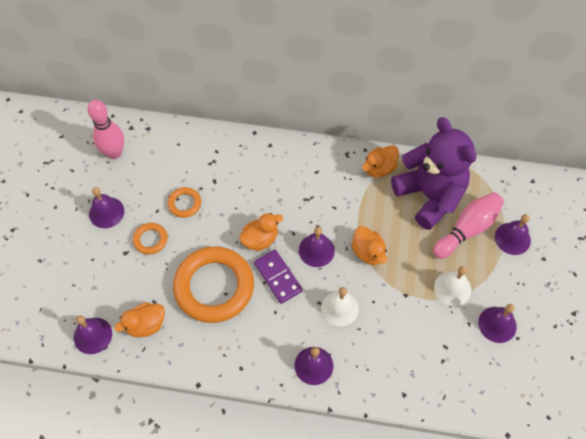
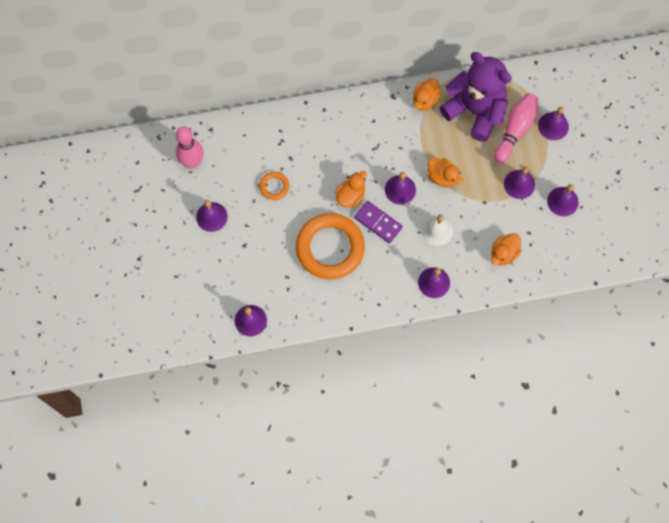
camera: 20 degrees left, 10 degrees up
(146, 325) = (289, 297): orange duck -> orange duck (503, 254)
(150, 240) = (260, 227): orange ring -> none
(452, 288) = (519, 184): white bell -> purple bell

